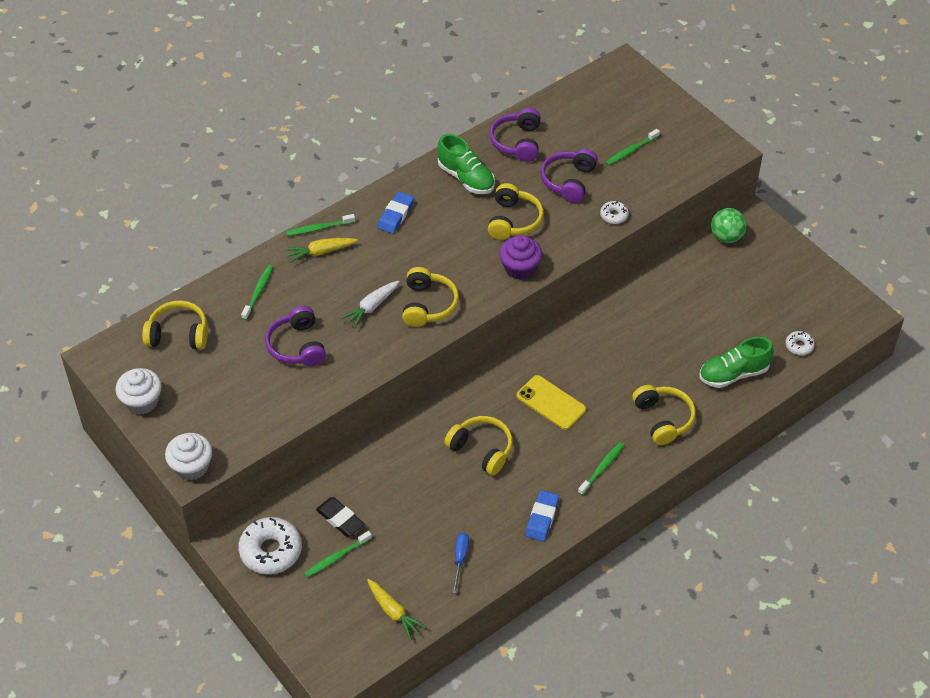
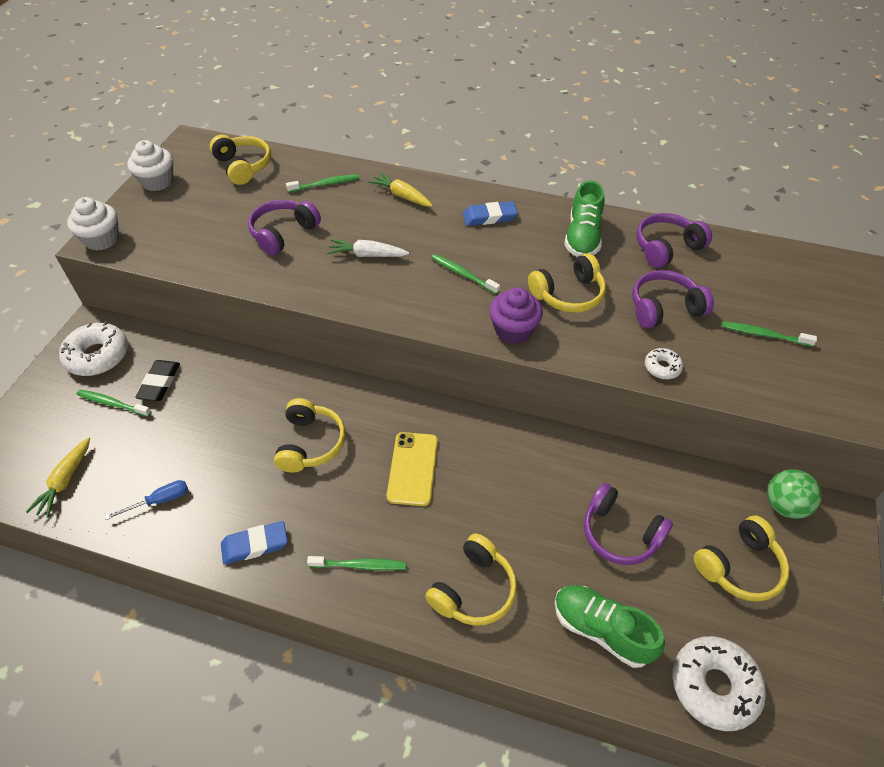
camera: 55 degrees right, 0 degrees up
(319, 228) = (427, 182): green toothbrush -> green toothbrush (463, 274)
(428, 305) = (403, 289): yellow headphones -> yellow headphones (739, 567)
(682, 326) = (620, 533): none -> purple headphones
(799, 346) = (714, 686): white donut -> white donut, size x2.00

